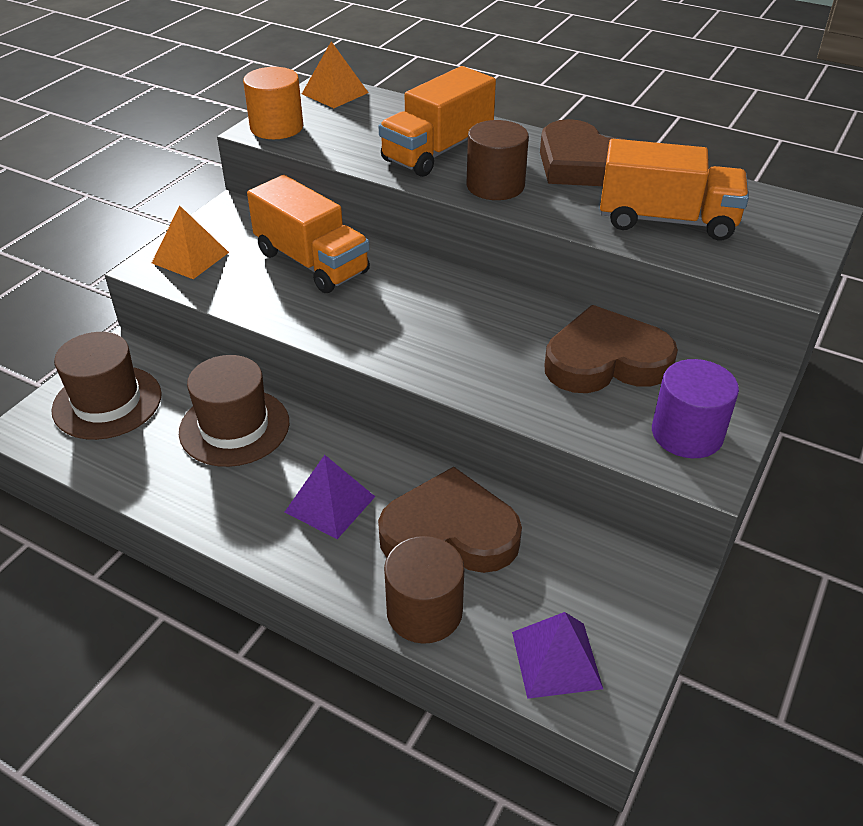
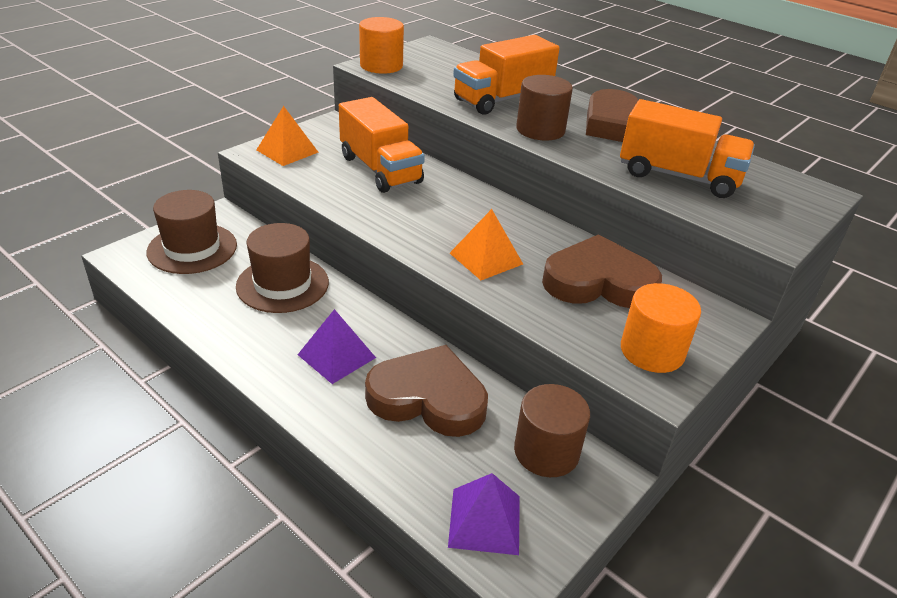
camera: 10 degrees right, 5 degrees down
(335, 93) = (437, 50): orange pyramid -> orange pyramid (486, 258)
(424, 611) = (383, 456): brown cylinder -> brown cylinder (546, 451)
(687, 434) = (652, 351): purple cylinder -> orange cylinder

